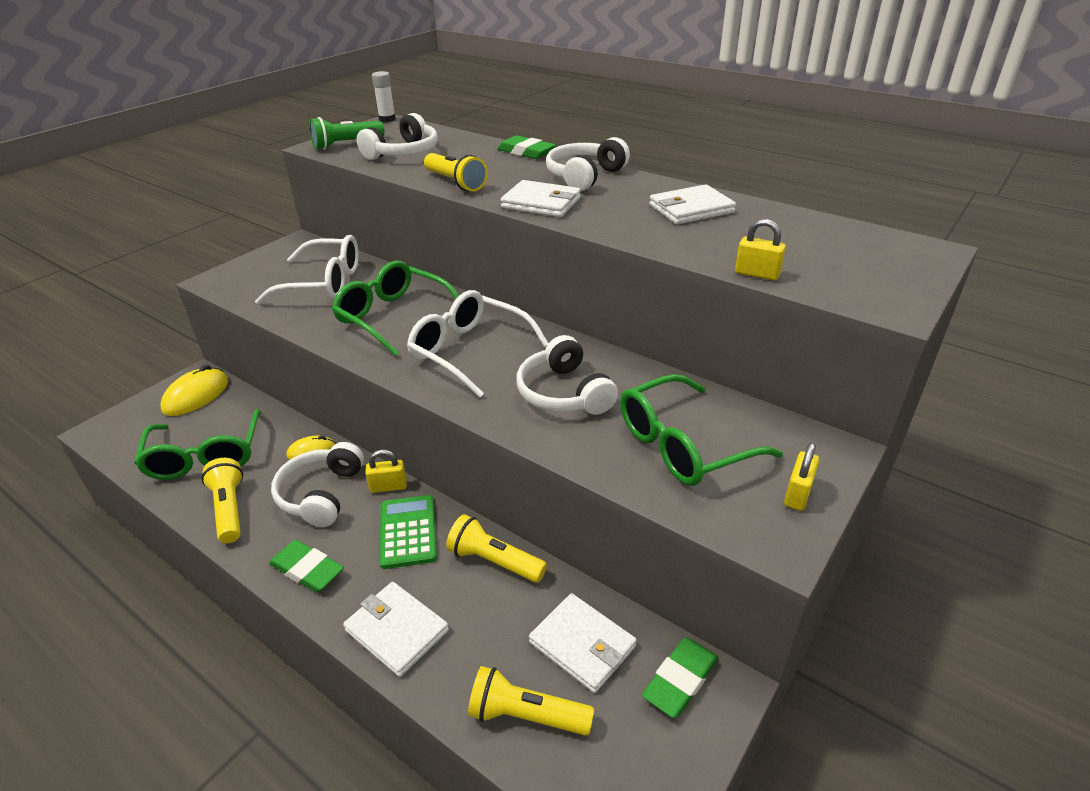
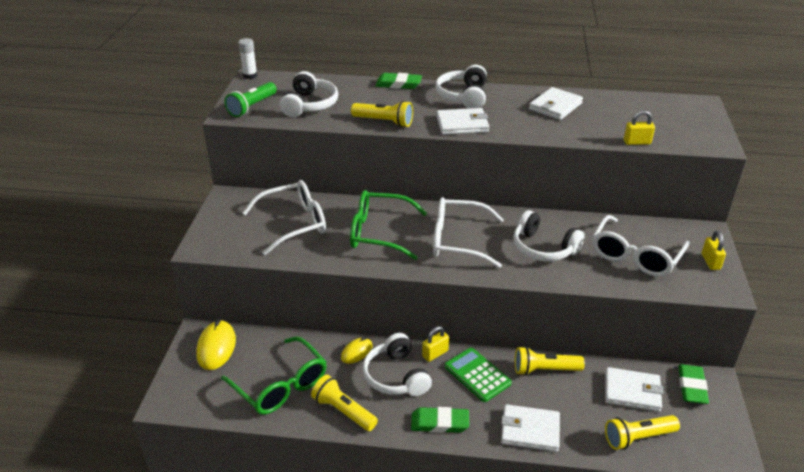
camera: 30 degrees left, 0 degrees up
(682, 445) = (635, 256): green glasses -> white glasses

